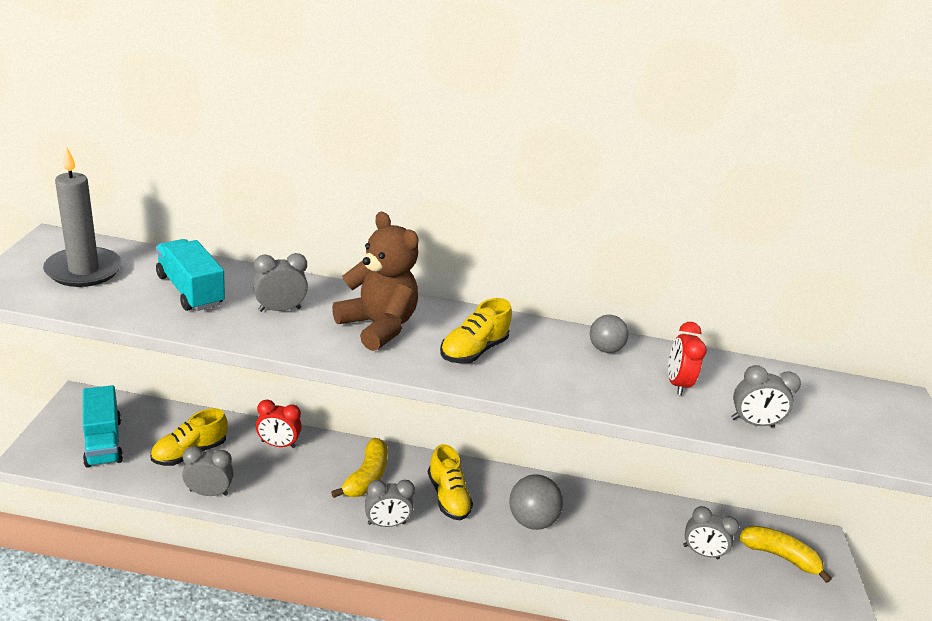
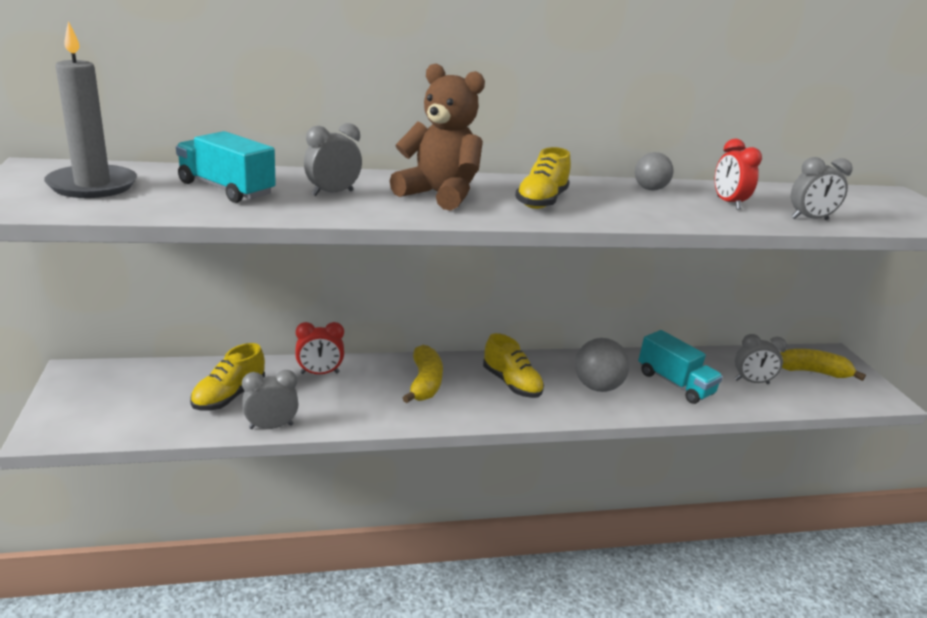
camera: 15 degrees left, 5 degrees down
(103, 442) = (125, 405): turquoise truck -> turquoise truck (674, 383)
(386, 523) = (468, 416): grey clock -> none

